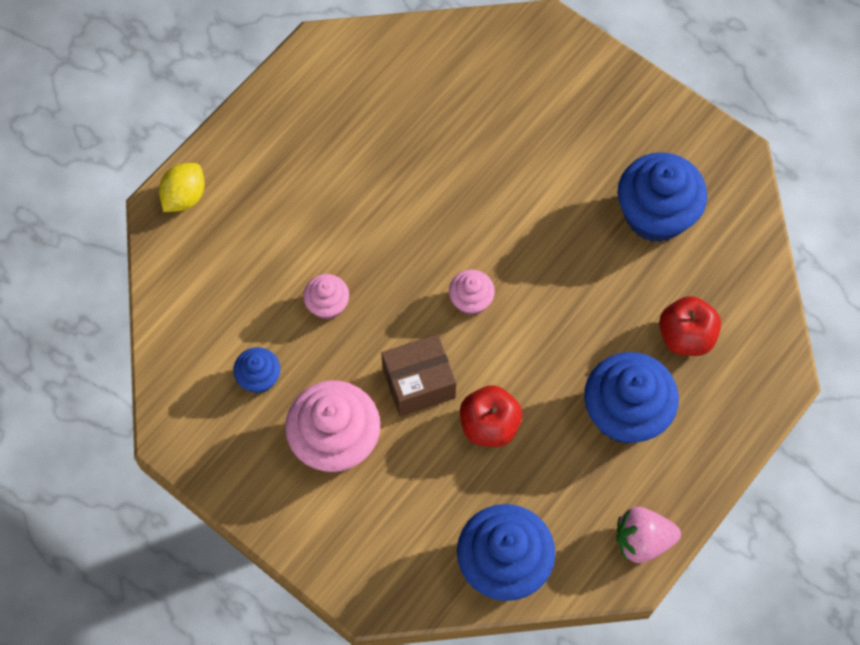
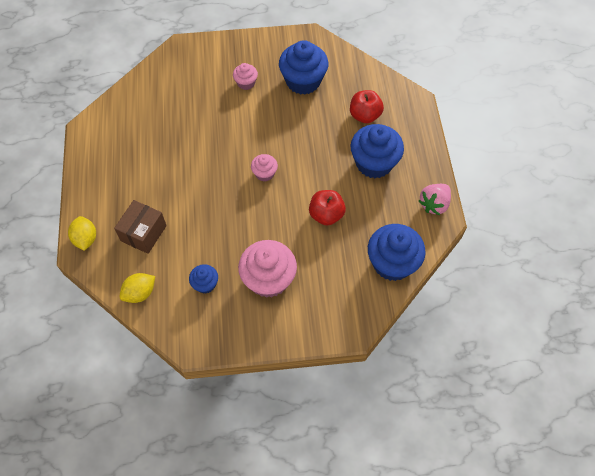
camera: 45 degrees left, 5 degrees down
(179, 320) = (140, 293): none -> yellow lemon
(327, 305) = (204, 227): pink cupcake -> pink cupcake (246, 83)
(419, 383) = (278, 224): brown box -> brown box (143, 233)

